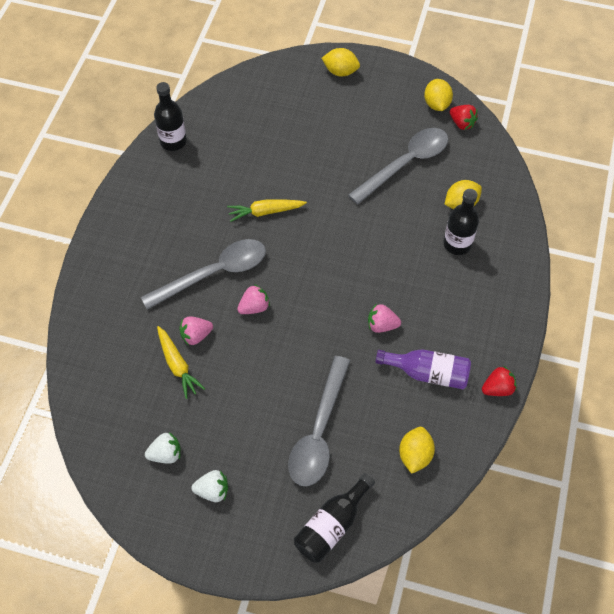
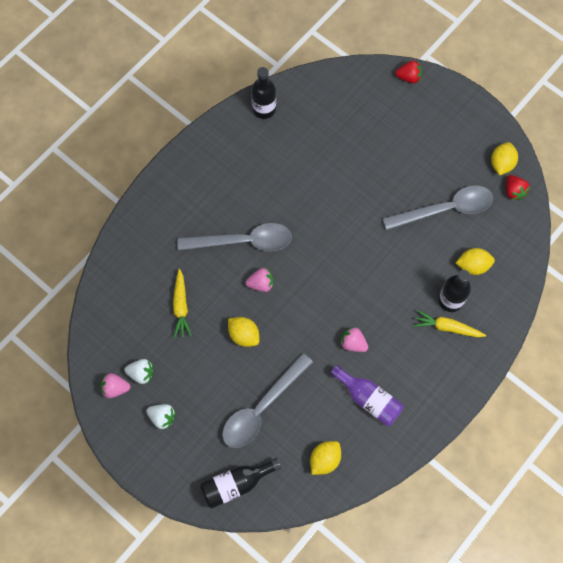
camera: 25 degrees right, 10 degrees up
(196, 335) = (205, 288): pink strawberry -> pink strawberry (115, 388)
(265, 212) = (308, 204): yellow carrot -> yellow carrot (447, 327)
(340, 71) = (434, 98): yellow lemon -> yellow lemon (244, 335)
(497, 388) = (417, 437): red strawberry -> red strawberry (408, 77)

